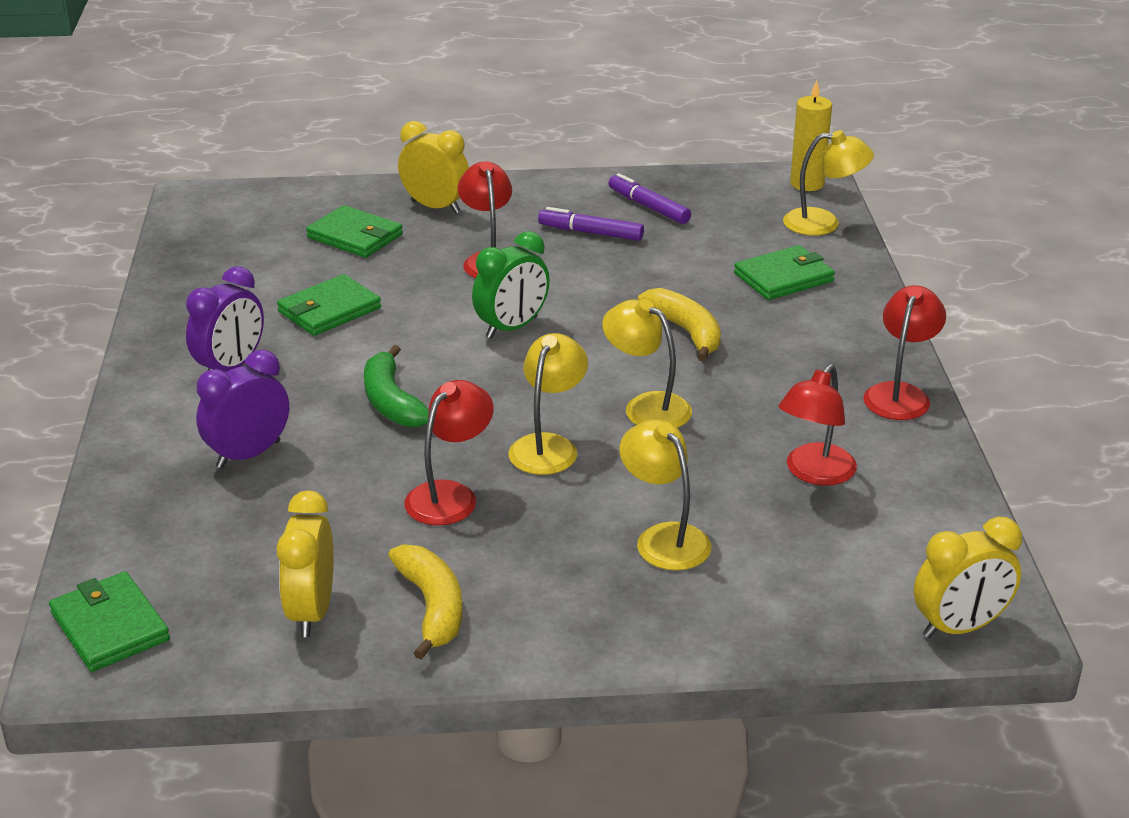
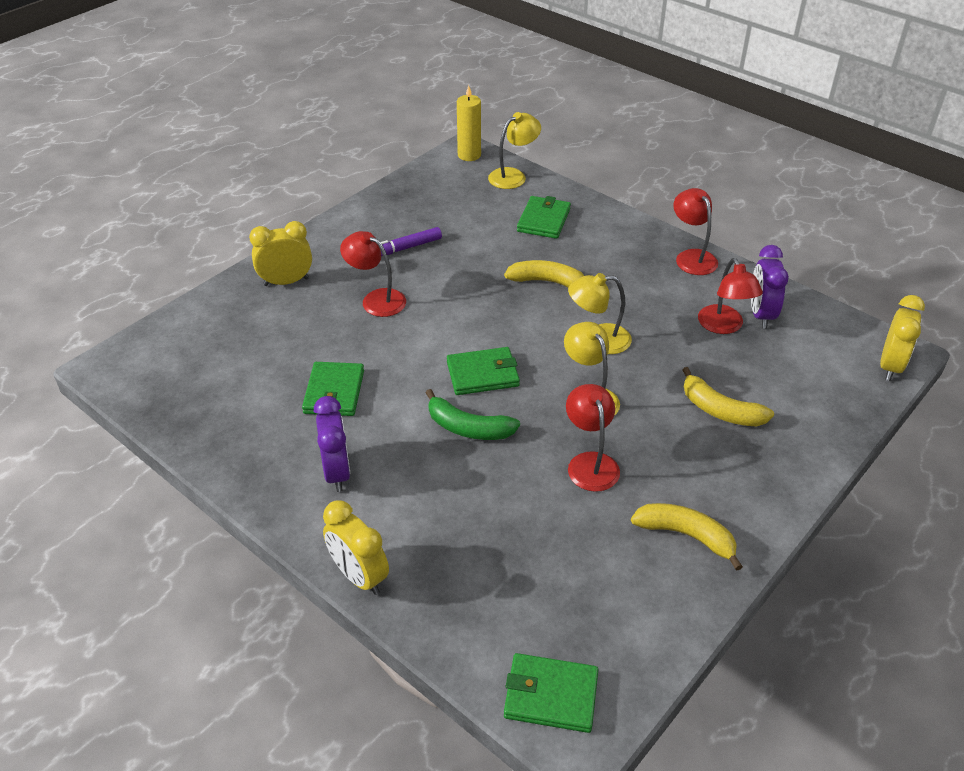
camera: 45 degrees left, 10 degrees up
(248, 454) = (444, 521): purple clock -> purple clock (760, 314)
(311, 612) = (637, 589): yellow clock -> yellow clock (359, 576)
(355, 236) = (267, 331): green wallet -> green wallet (483, 374)
(512, 328) = (458, 336): green clock -> none
(648, 207) = (410, 214): purple marker -> none
(664, 538) = (720, 410): yellow lamp -> yellow banana

